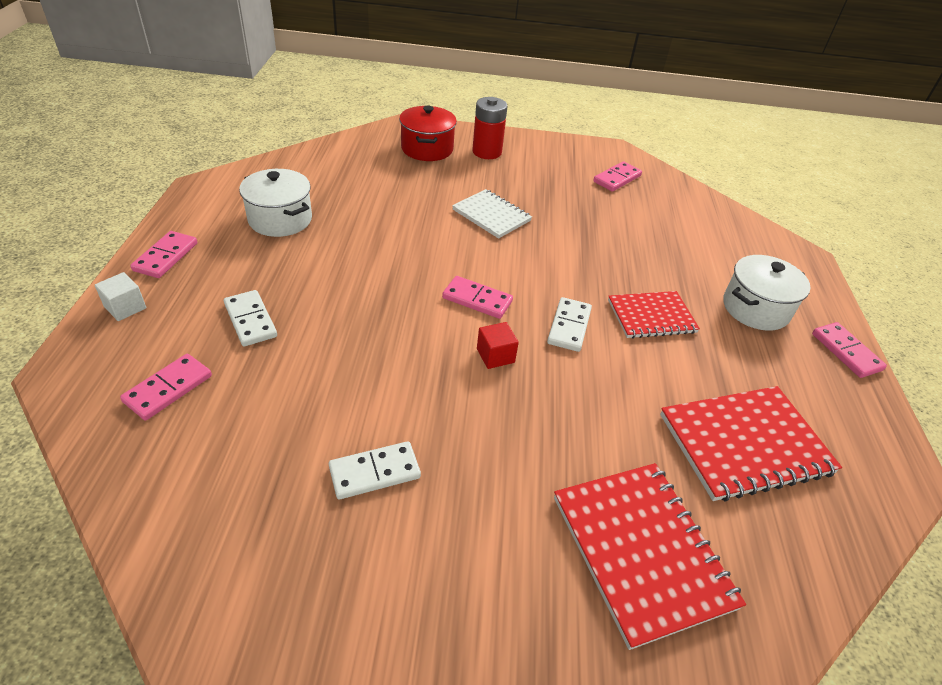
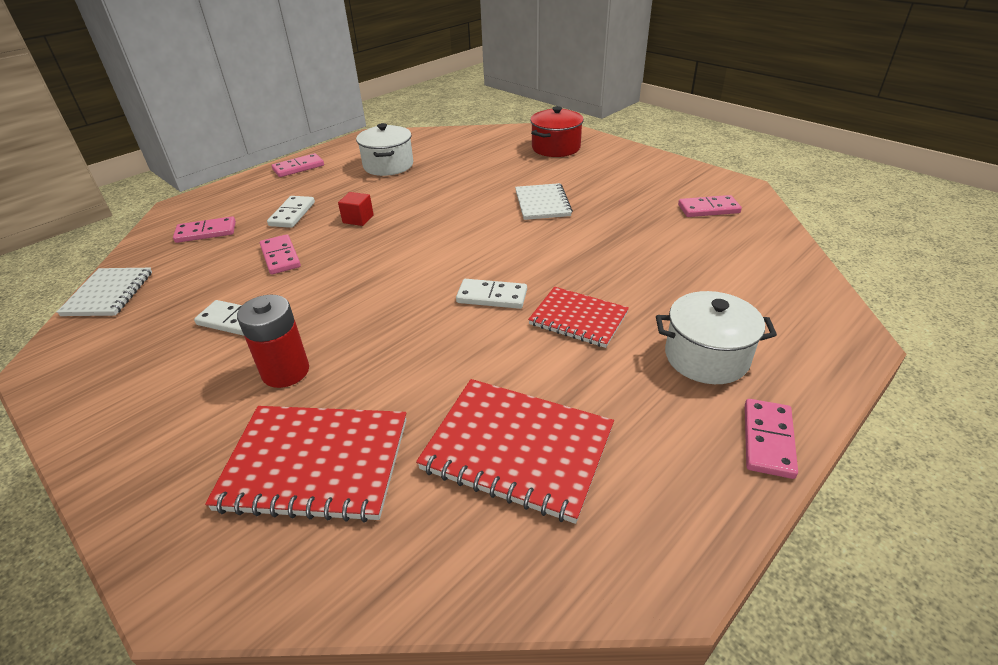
camera: 45 degrees right, 5 degrees down
(125, 307) = (244, 186): white cube -> none
(156, 529) = (109, 294): none -> white notebook
(477, 300) = (446, 253): pink domino -> pink domino (280, 257)
(487, 152) = (605, 161): red battery -> red battery (285, 372)
(495, 355) = (406, 292): red cube -> red cube (358, 219)
(569, 326) = (492, 297): white domino -> white domino turned 45 degrees clockwise
(642, 551) = (315, 464): red notebook -> red notebook turned 75 degrees clockwise

